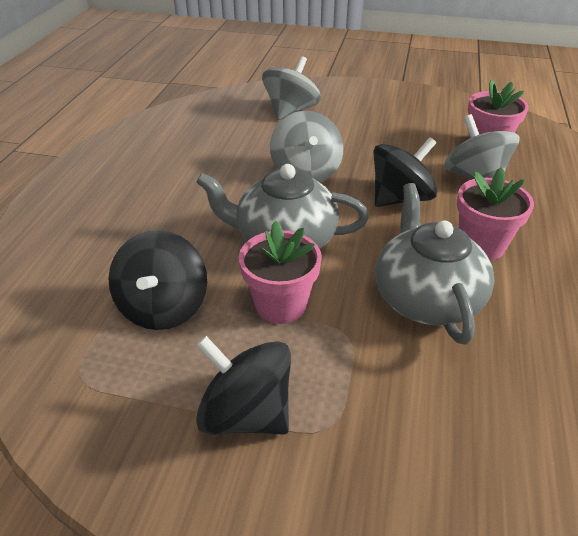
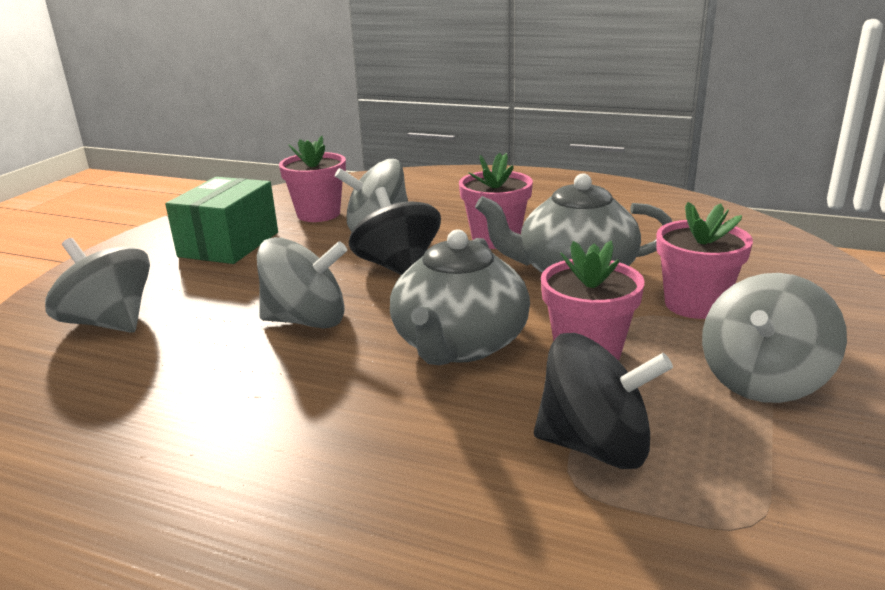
camera: 80 degrees left, 15 degrees down
(246, 413) = (762, 381): black spinning top -> grey spinning top
(381, 382) = (694, 304): none -> pink flower pot
(410, 122) = (229, 244): none -> green box

